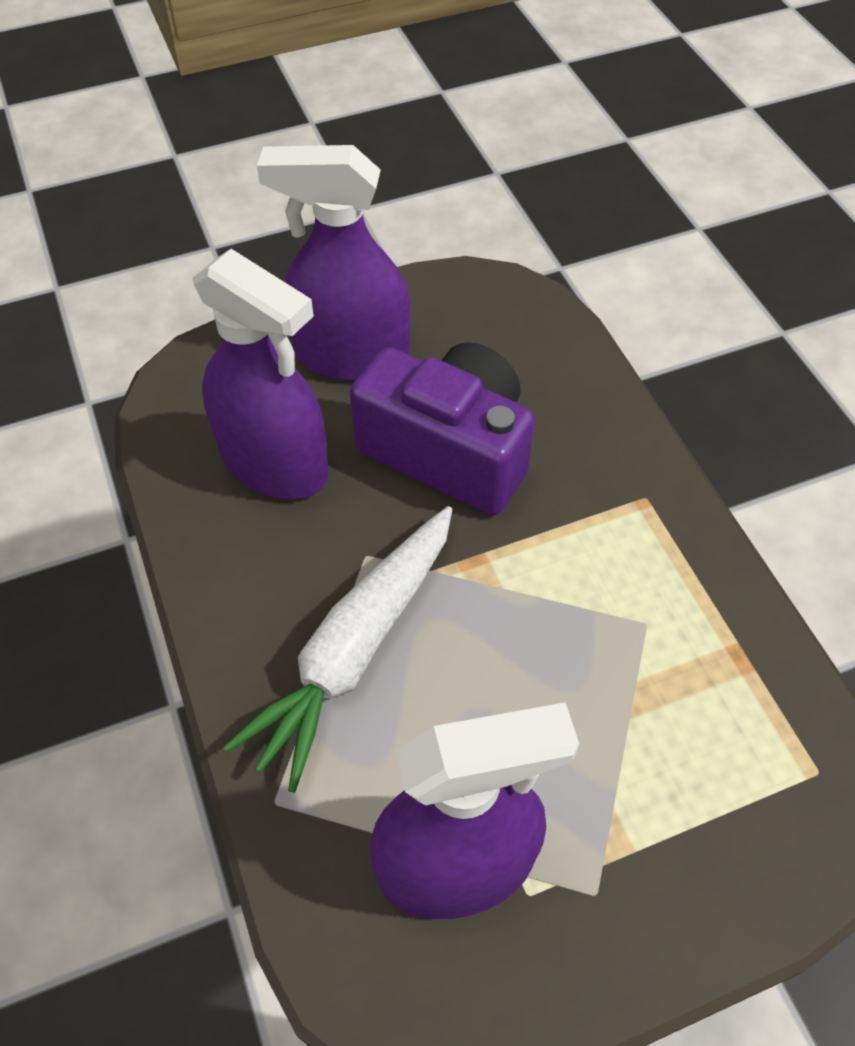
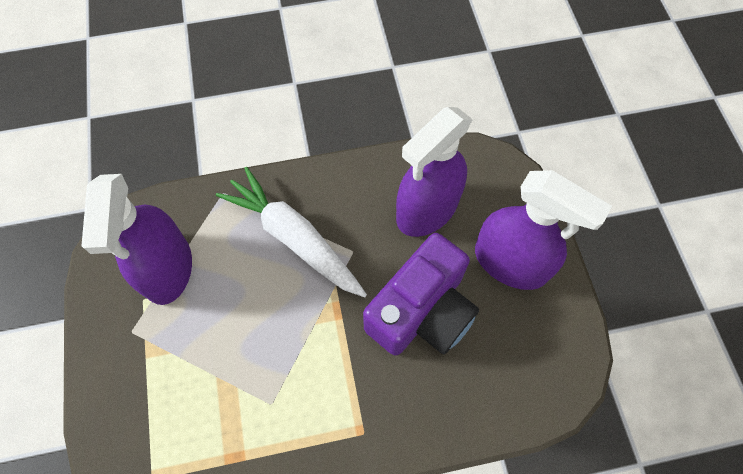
camera: 100 degrees right, 10 degrees up
(351, 355) = (510, 263): purple spray bottle -> purple spray bottle turned 105 degrees clockwise

